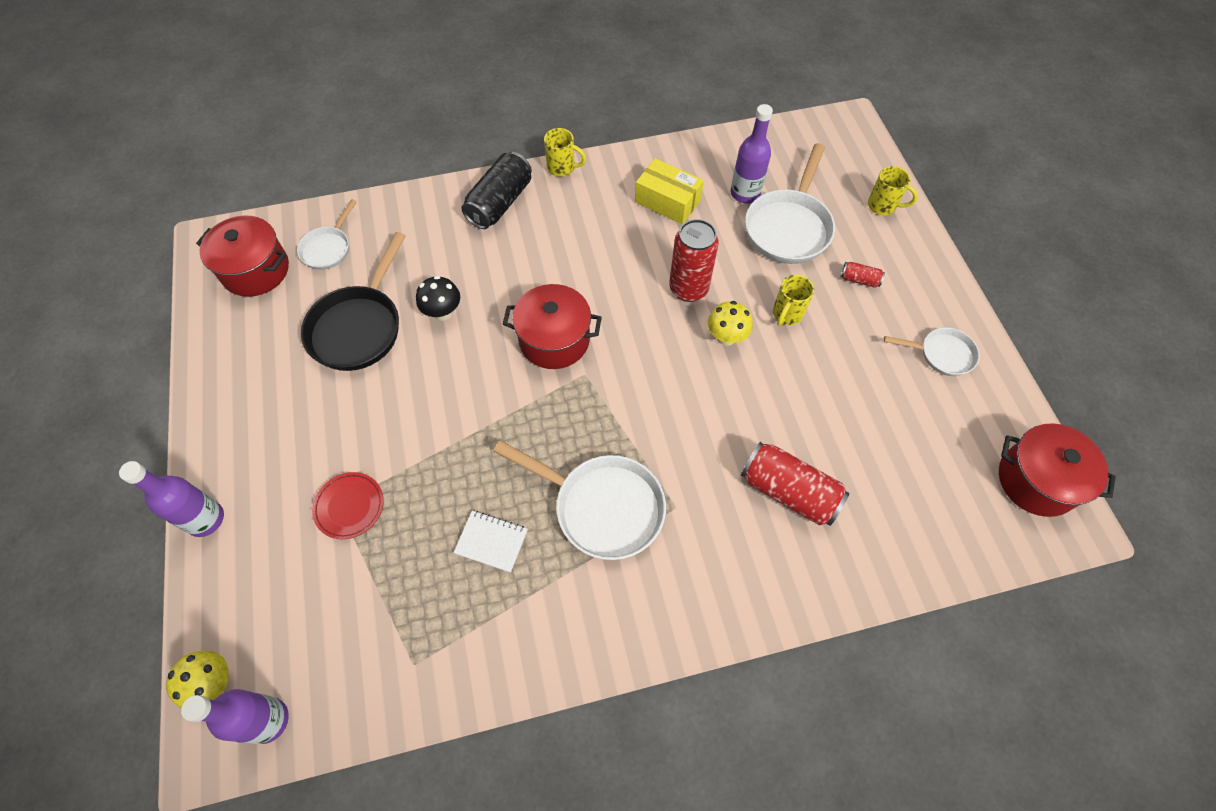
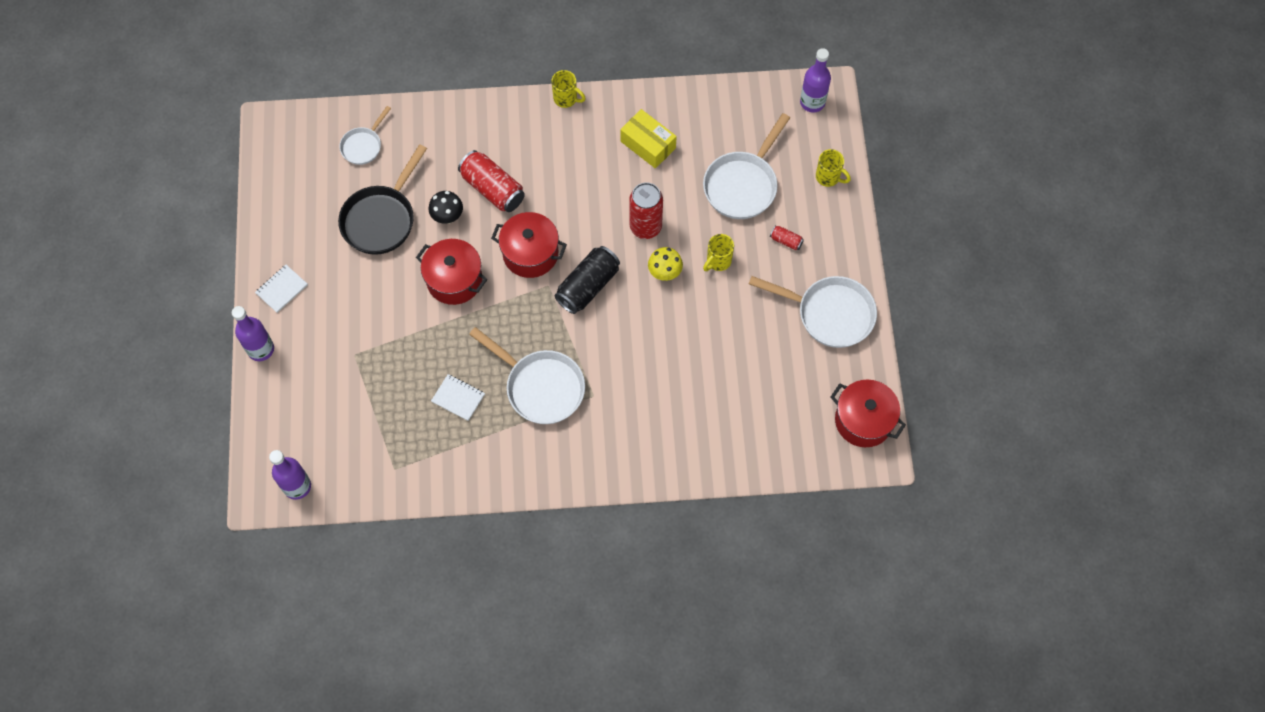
camera: 10 degrees right, 5 degrees up
(214, 683) = (264, 458): yellow mushroom -> none
(232, 433) = (281, 289): none -> white notebook
(256, 270) = (305, 157): red pot -> red pot (454, 280)
(349, 506) = (361, 357): red plate -> none
(500, 203) = (508, 124): black can -> black can (588, 286)
(745, 193) = (715, 147): purple bottle -> purple bottle (812, 102)
(789, 491) = (678, 398): red can -> red can (493, 189)
(942, 354) = (829, 314): white pan -> white pan, size x1.77

